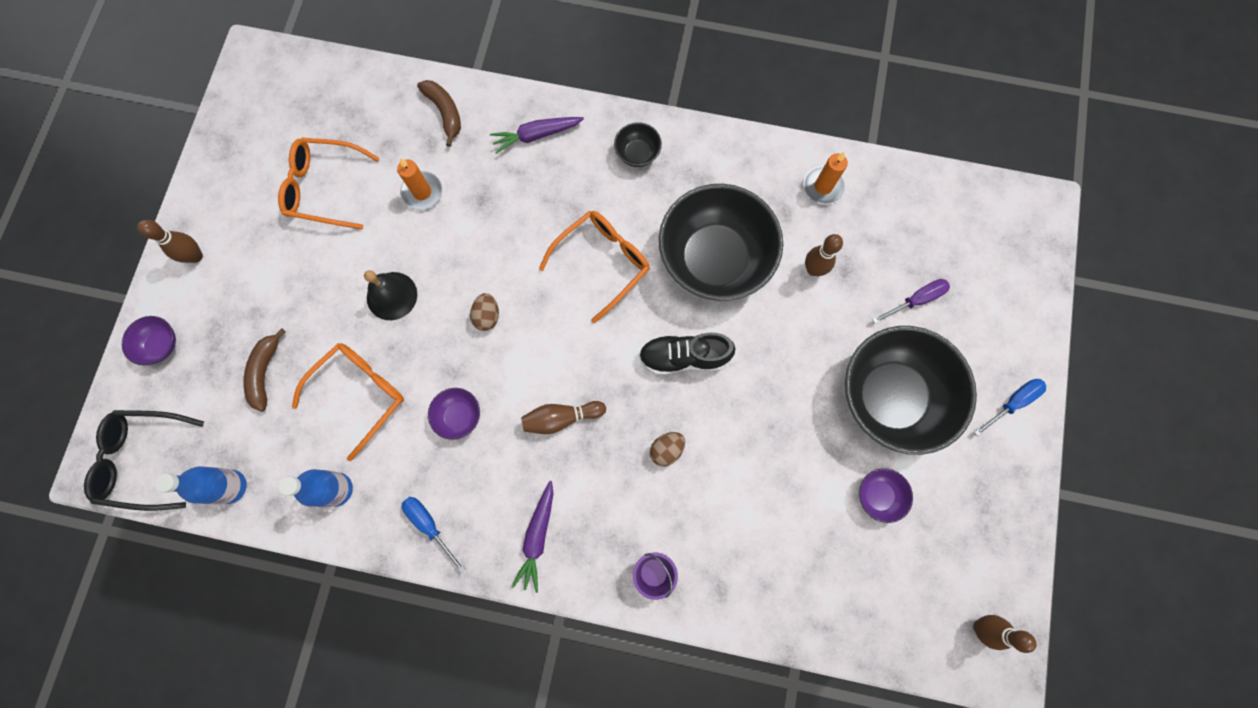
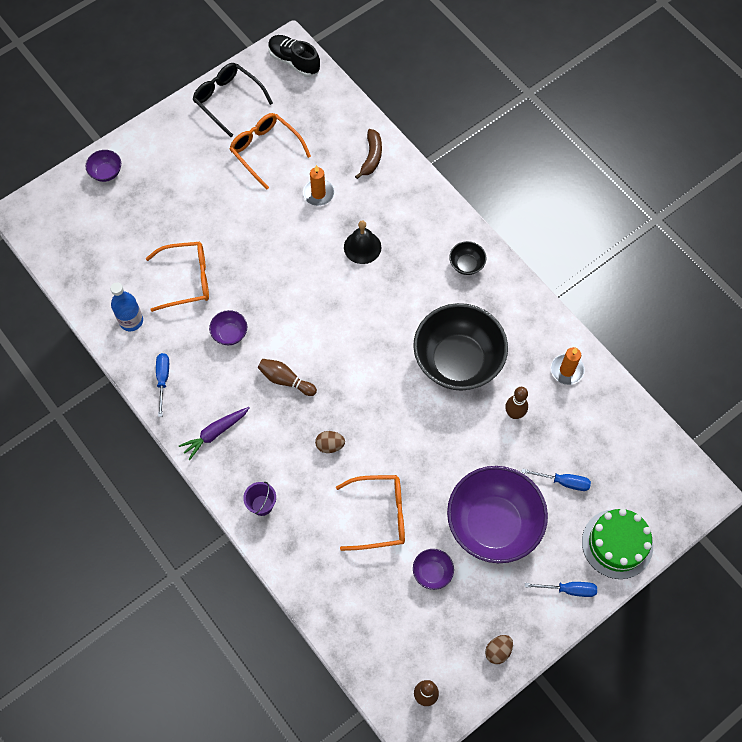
camera: 40 degrees right, 10 degrees down
(144, 460) = (48, 227): black glasses -> black glasses (228, 100)
(196, 256) = (164, 137): brown bowling pin -> none
(231, 486) = (79, 276): blue bottle -> none
(265, 372) = (147, 229): brown banana -> none
(392, 296) = (250, 239): black bell -> black bell (362, 247)
(487, 316) = (294, 291): brown egg -> brown egg (498, 651)
(536, 135) = (414, 209): purple carrot -> none
(602, 263) = (387, 312): orange glasses -> orange glasses (379, 515)
(684, 357) = (387, 402): black shoe -> black shoe (294, 61)
(890, 397) = (493, 524): black bowl -> purple bowl
(915, 300) = (563, 482): purple screwdriver -> blue screwdriver
(1014, 320) = (617, 544): none -> green cake

